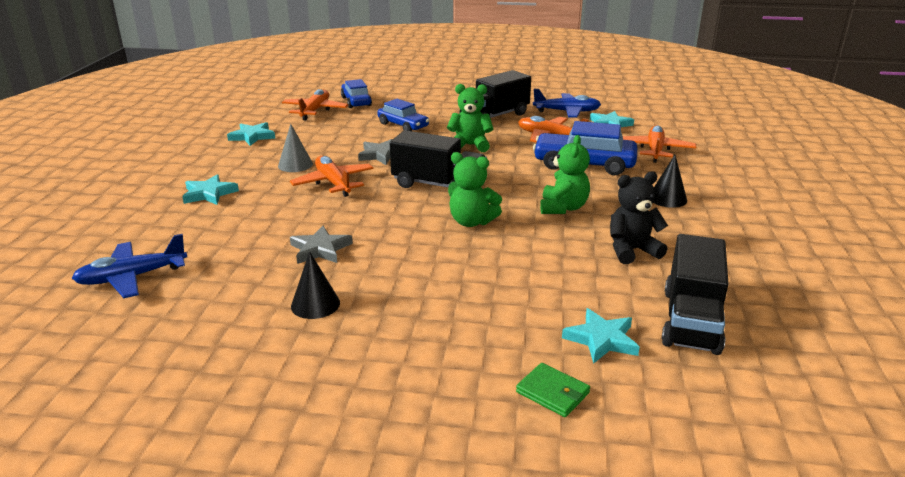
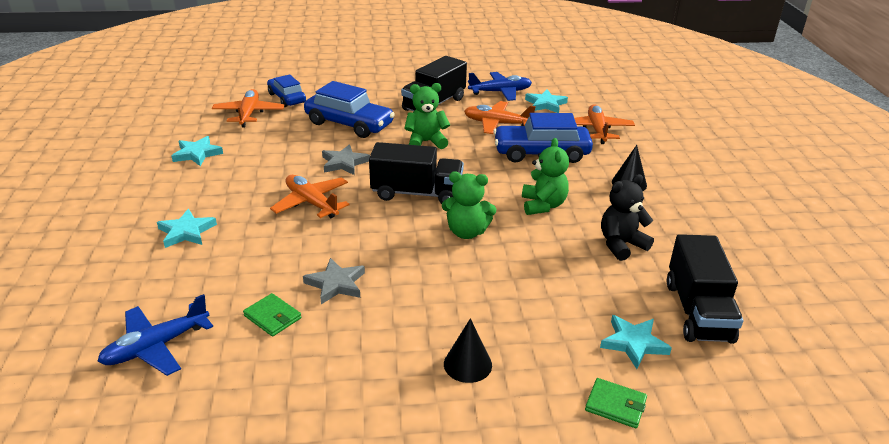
camera: 15 degrees left, 5 degrees up
(247, 268) = (272, 317): none -> green wallet
(295, 165) = (261, 185): grey cone -> none
(315, 304) = (361, 348): black cone -> black cone (467, 364)
(403, 125) = (349, 124): blue car -> blue car, size x1.57

